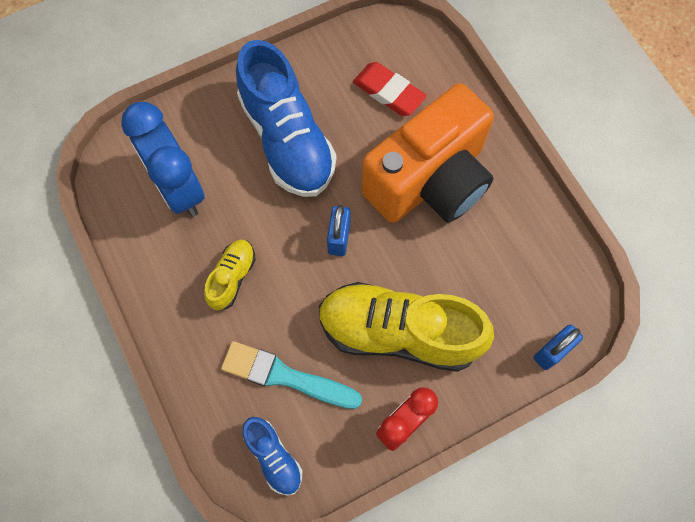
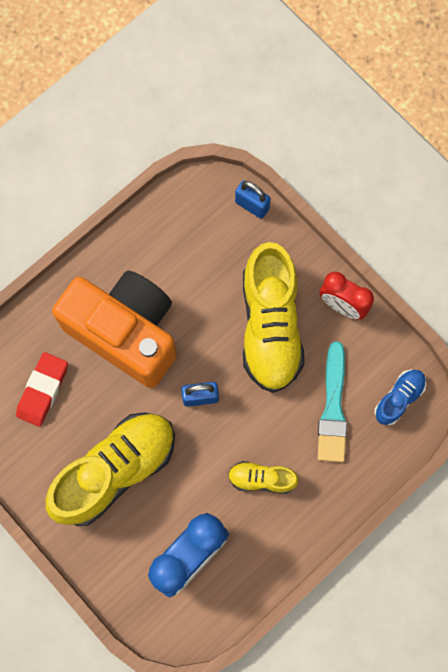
camera: 105 degrees left, 5 degrees up
(287, 139) = (115, 471): blue shoe -> yellow shoe

